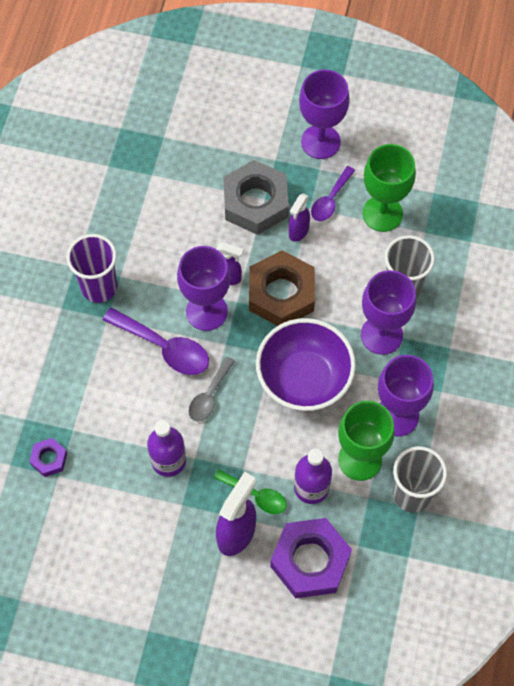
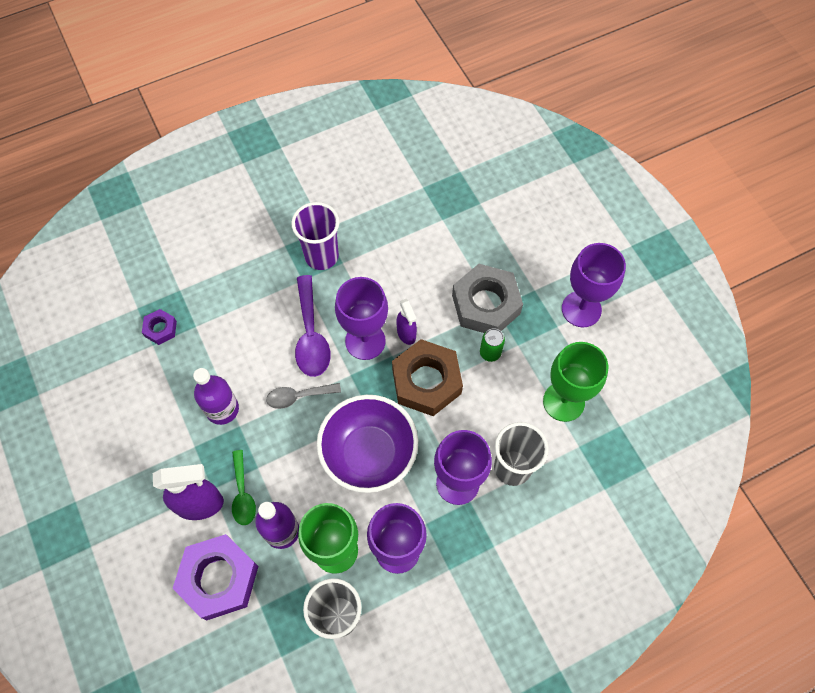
camera: 50 degrees right, 0 degrees up
(298, 231) = (490, 353): purple spray bottle -> green can
(330, 200) = (539, 354): purple spoon -> none

